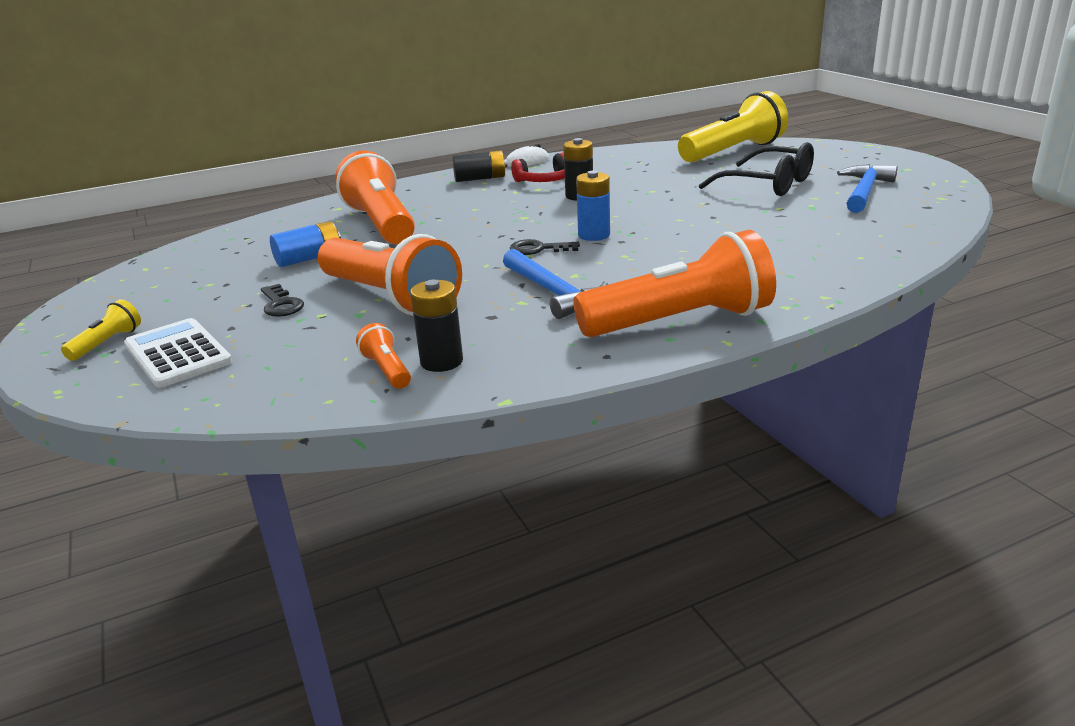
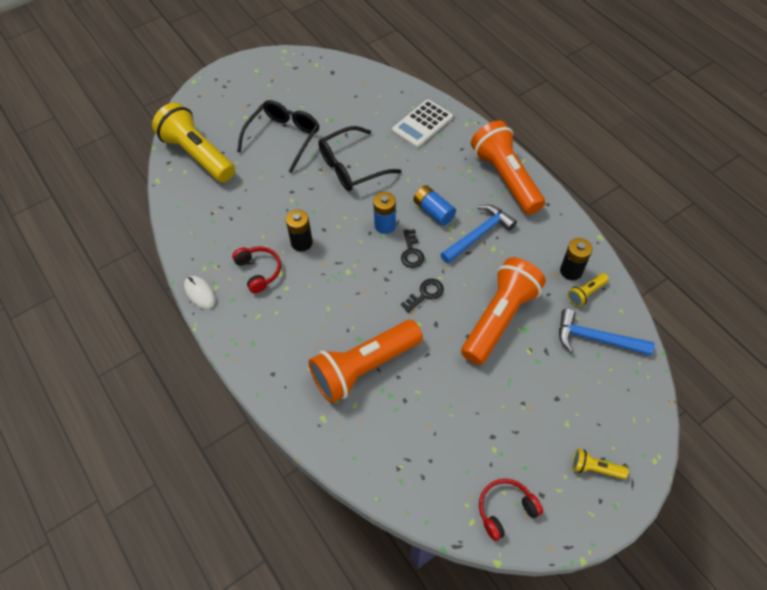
camera: 100 degrees left, 30 degrees up
(133, 285) = (505, 510): none -> red headphones
(177, 354) = (597, 413): white calculator -> white calculator (422, 124)
(281, 304) = (520, 381): black key -> black key (425, 294)
(309, 258) = (440, 395): blue battery -> blue battery (433, 211)
(387, 370) = (585, 293): orange flashlight -> yellow flashlight
(480, 178) = (248, 321): black battery -> none
(711, 218) = (352, 167): none -> black glasses
(864, 191) = (303, 94): blue hammer -> blue hammer (596, 339)

